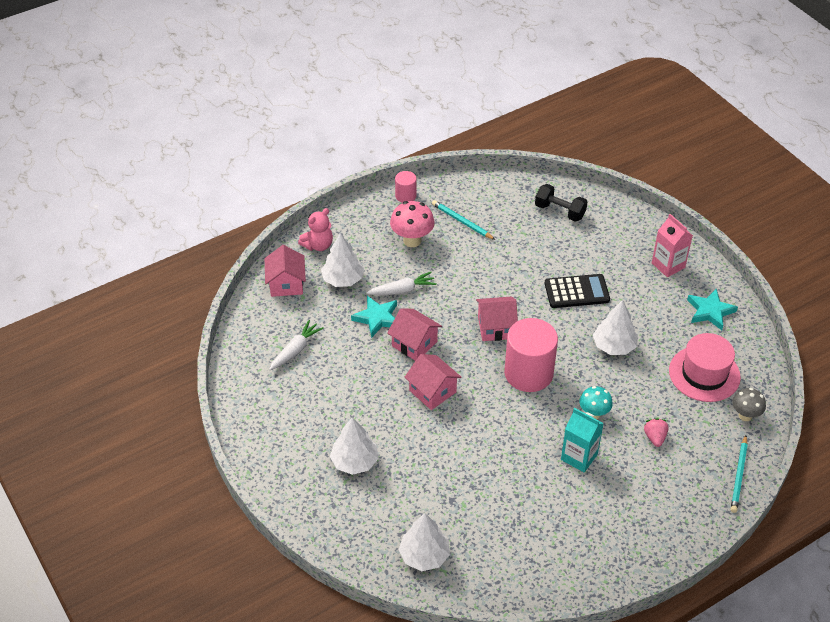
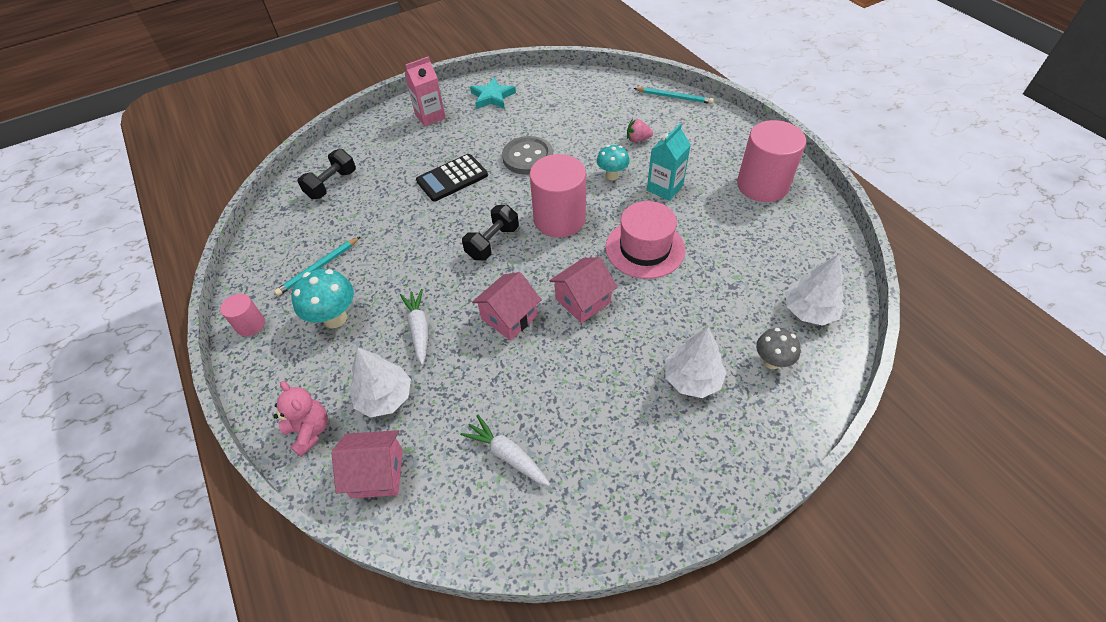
camera: 85 degrees left, 5 degrees up
(377, 318) = (462, 356): turquoise star -> none
(412, 240) = (335, 318): pink mushroom -> turquoise mushroom
(495, 327) = (493, 243): pink house -> black dumbbell
(576, 292) = (452, 178): black calculator -> black calculator turned 120 degrees counterclockwise
(592, 543) = (762, 185): none -> pink cylinder
(614, 346) = (527, 157): white tree -> grey button
(704, 374) = (565, 106): pink hat -> pink hat (645, 248)
(745, 415) = (611, 88): grey mushroom -> grey mushroom (771, 362)

